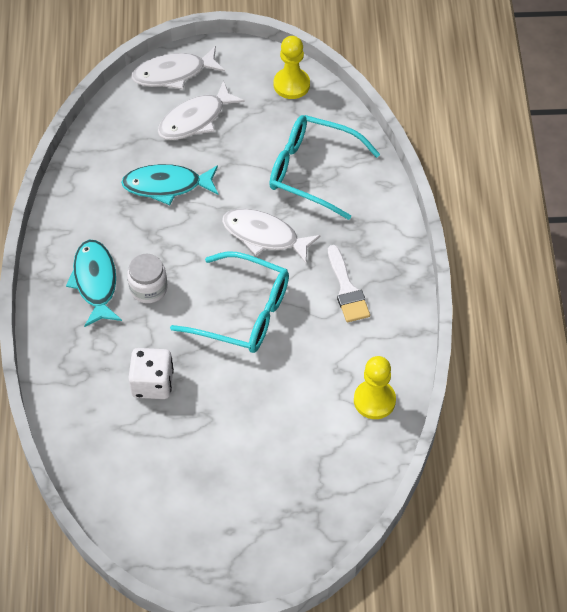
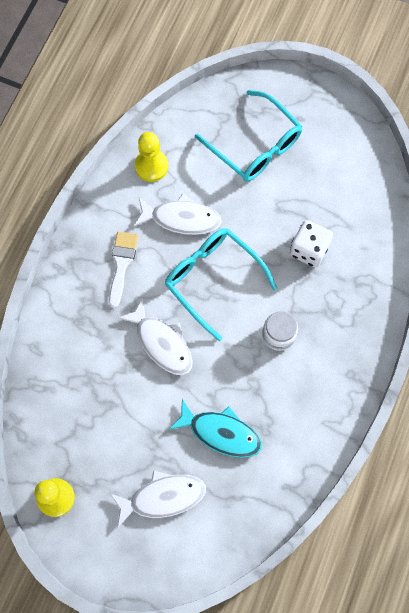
camera: 155 degrees left, 15 degrees up
(95, 282) = (320, 360): turquoise fish -> none
(173, 73) = (158, 565): white fish -> white fish (181, 218)
(313, 171) = (88, 389): turquoise glasses -> turquoise glasses (255, 145)

